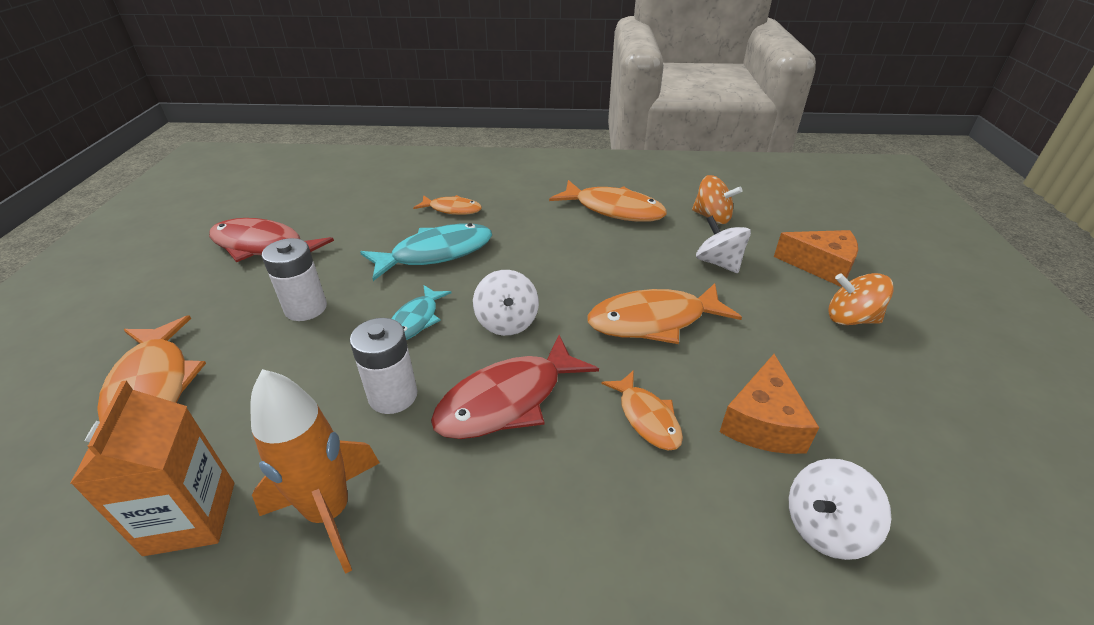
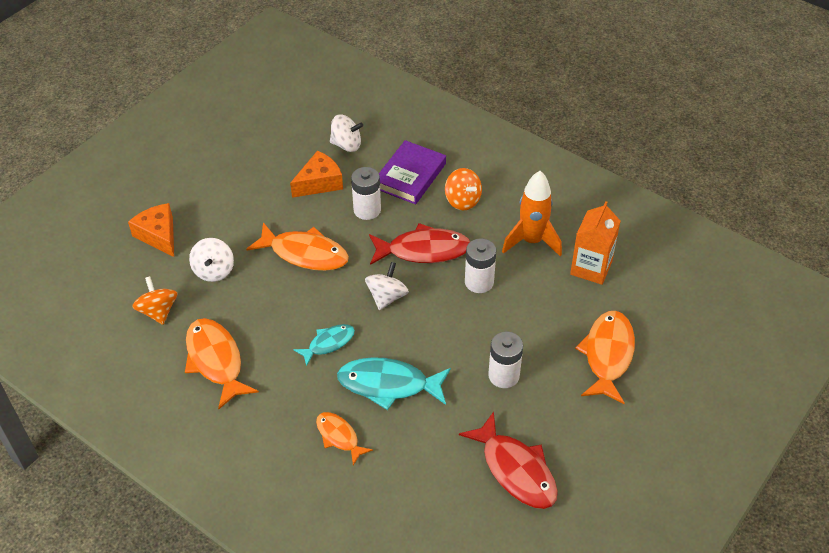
camera: 145 degrees left, 10 degrees up
(416, 320) = (439, 327): turquoise fish -> turquoise fish (328, 343)
(647, 417) = (367, 210): orange fish -> white battery
(647, 526) = (410, 176): none -> purple book
(850, 318) = (201, 200): orange spinning top -> orange spinning top (462, 200)

